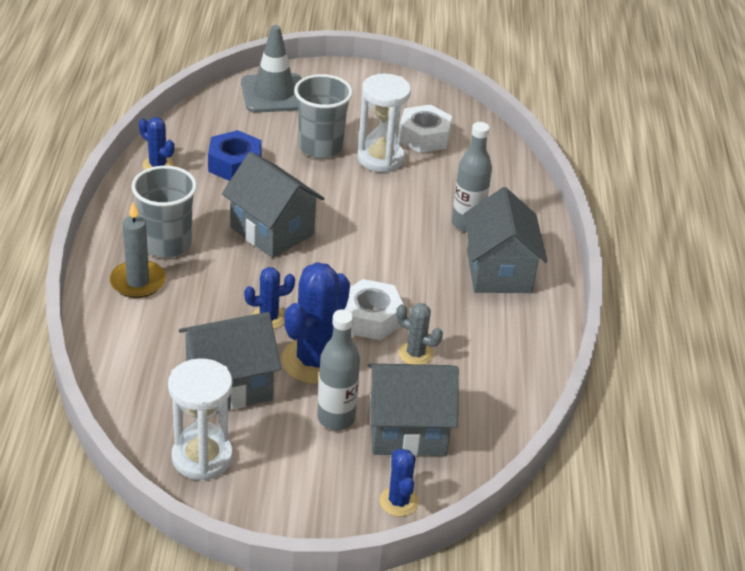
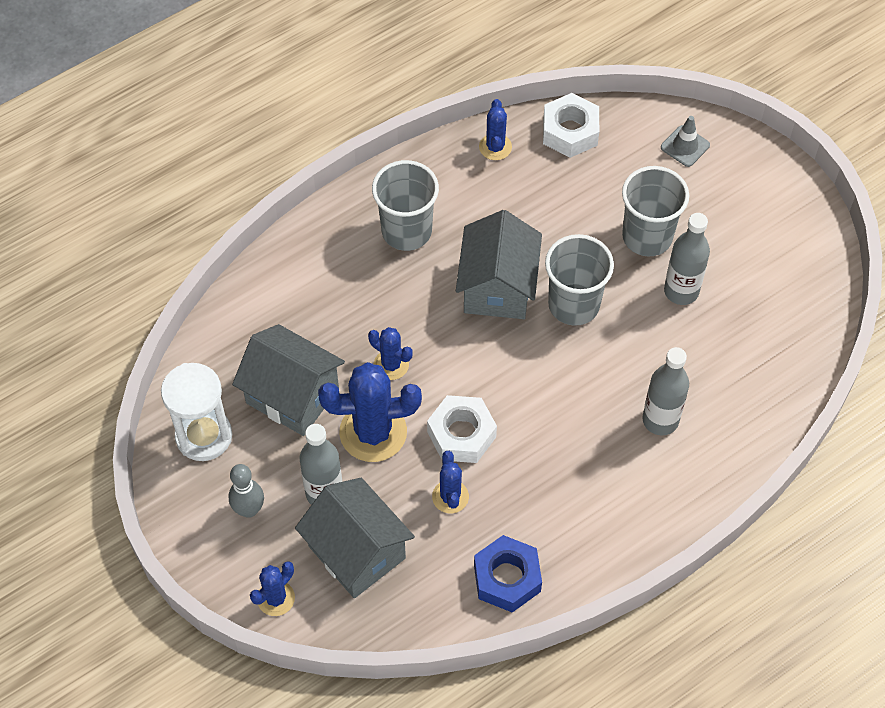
camera: 55 degrees right, 20 degrees up
(138, 282) = (345, 248): grey candle -> none
(235, 164) = (555, 196): blue nut -> blue nut (507, 578)
(274, 94) = (685, 146): grey traffic cone -> grey traffic cone, size x0.54
(301, 470) = (249, 509): none -> grey bowling pin
(331, 207) = (574, 304): none -> grey cup
(380, 158) = (681, 291): white hourglass -> grey bottle
(415, 354) = (450, 497): grey cactus -> blue cactus
(424, 136) = (752, 300): white nut -> white nut (570, 132)
(499, 271) = (619, 488): grey house -> none

